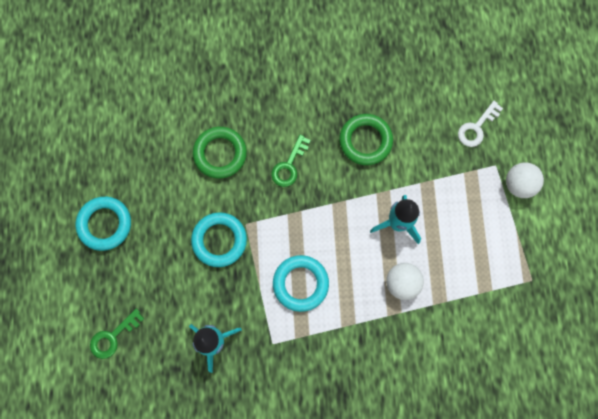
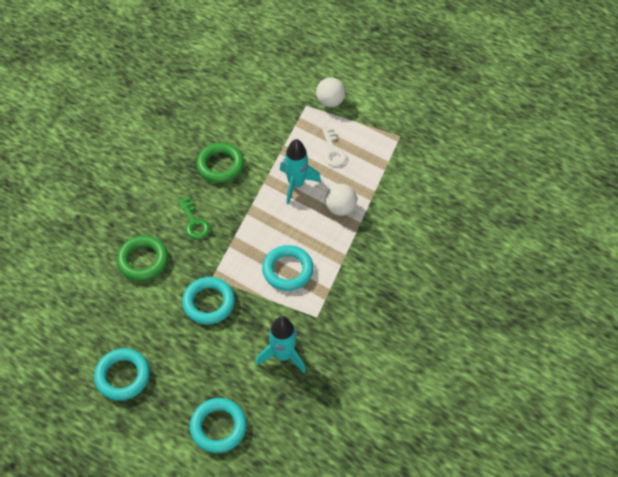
camera: 55 degrees left, 20 degrees down
(113, 336) = (218, 427): green key -> turquoise ring
(476, 127) = (271, 99): white key -> white key (333, 151)

